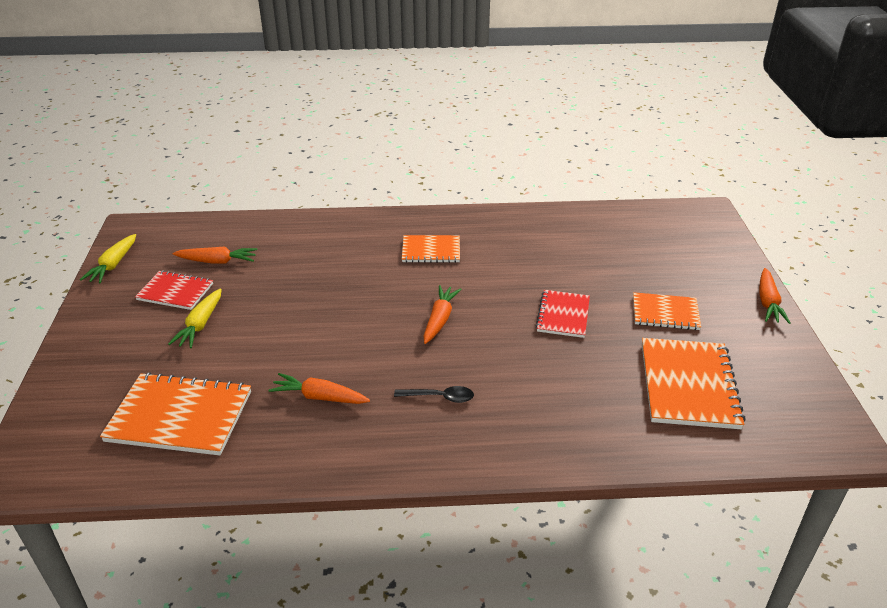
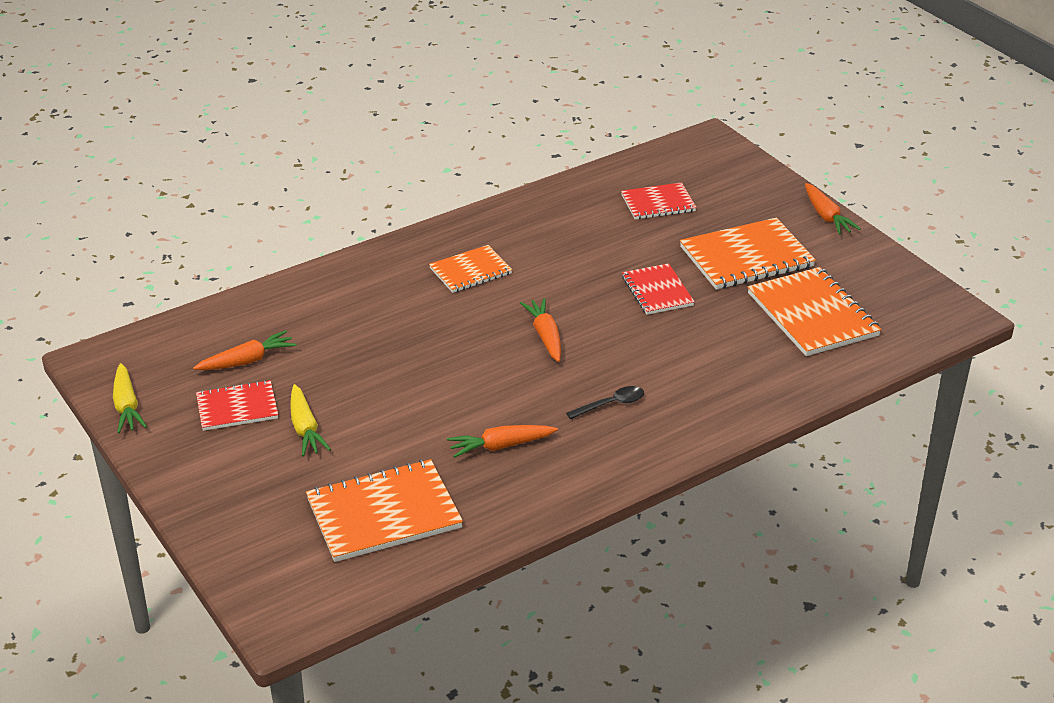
camera: 30 degrees left, 0 degrees up
(623, 246) = (658, 203): none -> red notebook
(665, 313) = (746, 257): orange notebook -> orange notebook, size x1.64

